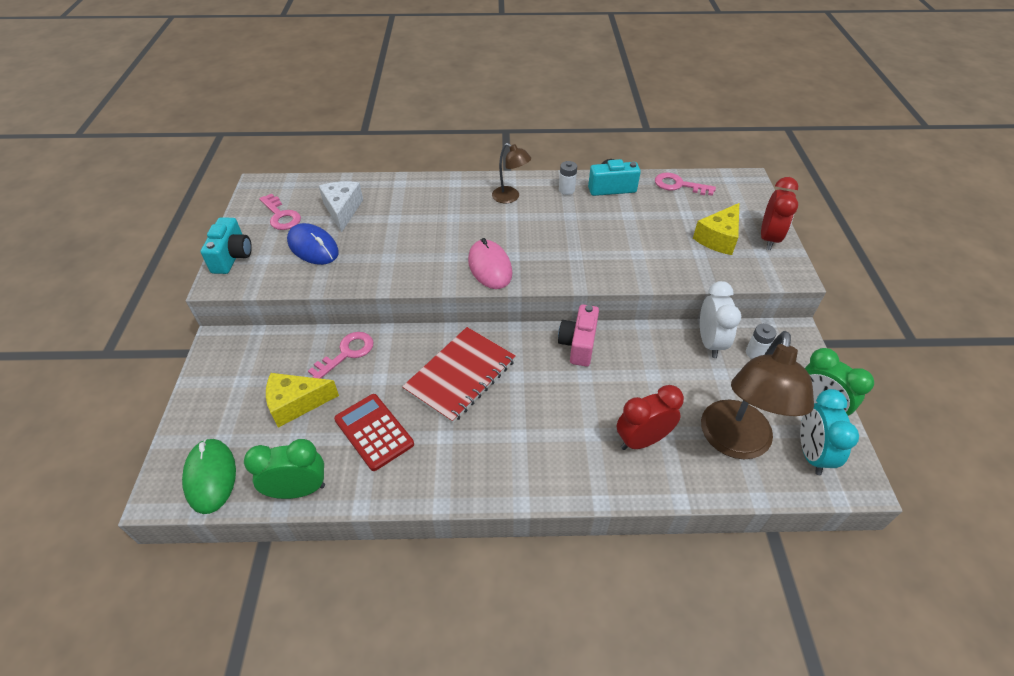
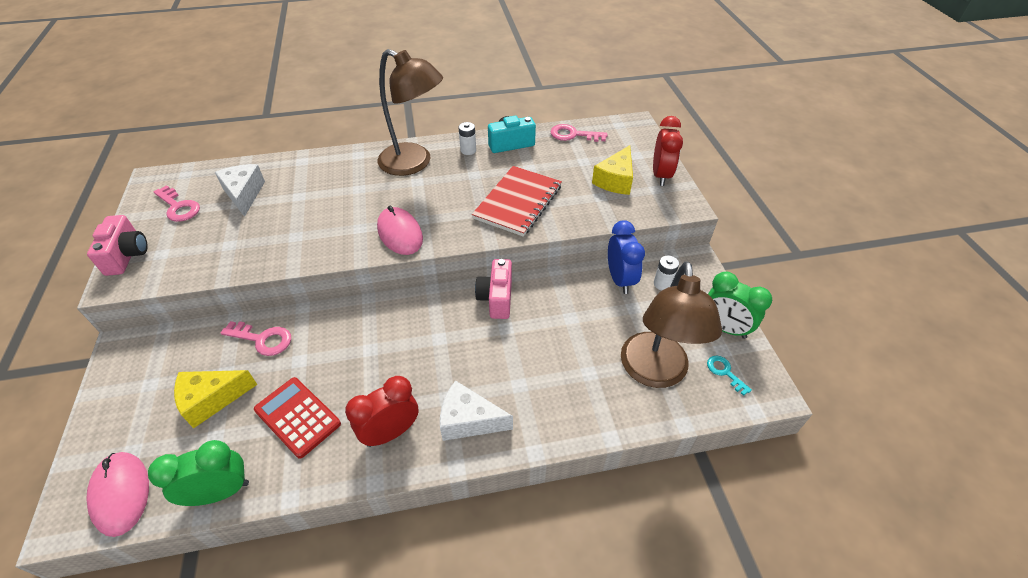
camera: 10 degrees left, 0 degrees up
(210, 476) = (121, 493): green mouse -> pink mouse
(232, 257) = (127, 255): turquoise camera -> pink camera
(313, 247) = (215, 235): blue mouse -> none
(347, 353) = (262, 339): pink key -> pink key turned 75 degrees clockwise
(460, 375) = (382, 345): red notebook -> red notebook (518, 202)
(510, 197) = (414, 163): brown lamp -> brown lamp, size x1.96
(538, 461) = (468, 420): none -> white cheese
(642, 440) = (567, 383): red clock -> red clock (391, 432)
(710, 342) = (620, 279): white clock -> blue clock
(811, 453) = (725, 372): turquoise clock -> turquoise key

